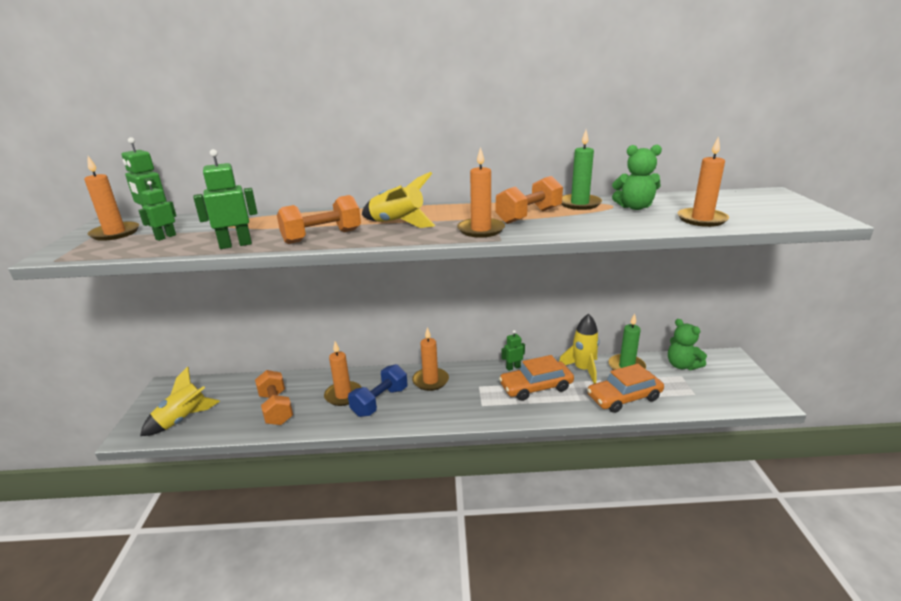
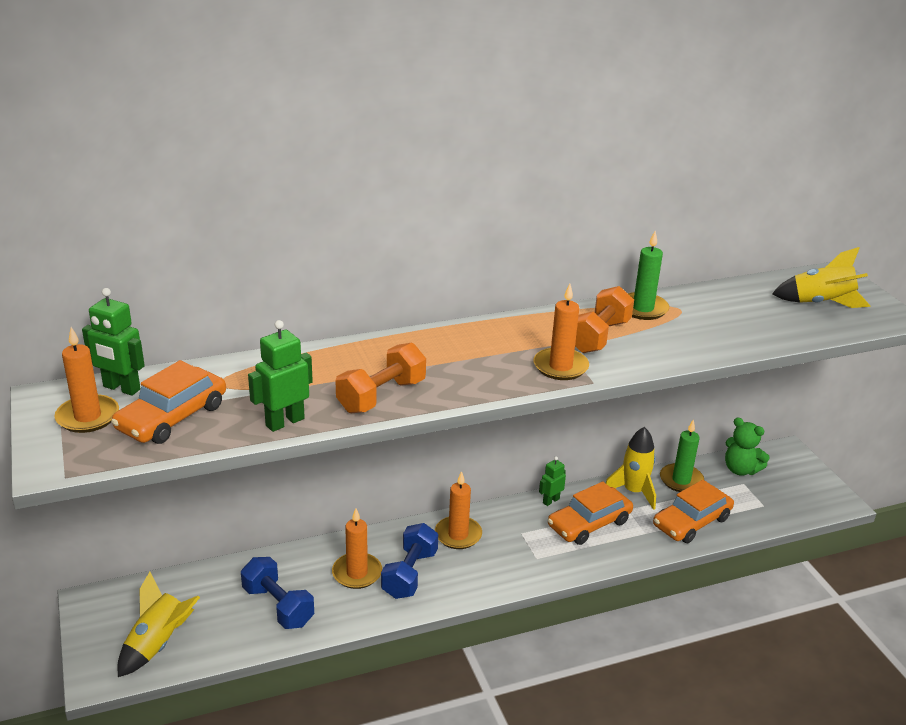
camera: 20 degrees left, 5 degrees up
(165, 237) = (172, 417): green robot -> orange car
(276, 408) = (278, 606): orange dumbbell -> blue dumbbell
(397, 223) = (455, 363): yellow rocket -> yellow rocket (820, 303)
(634, 207) = (705, 311): green teddy bear -> none
(701, 219) = (781, 328): orange candle -> none

